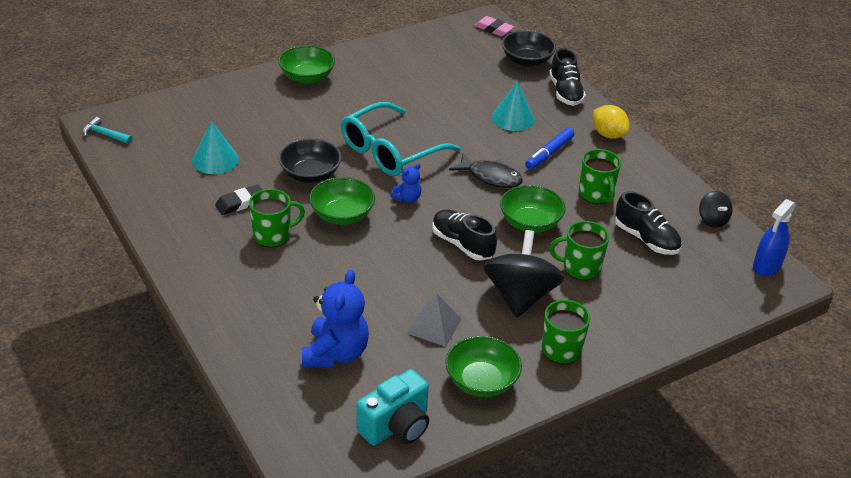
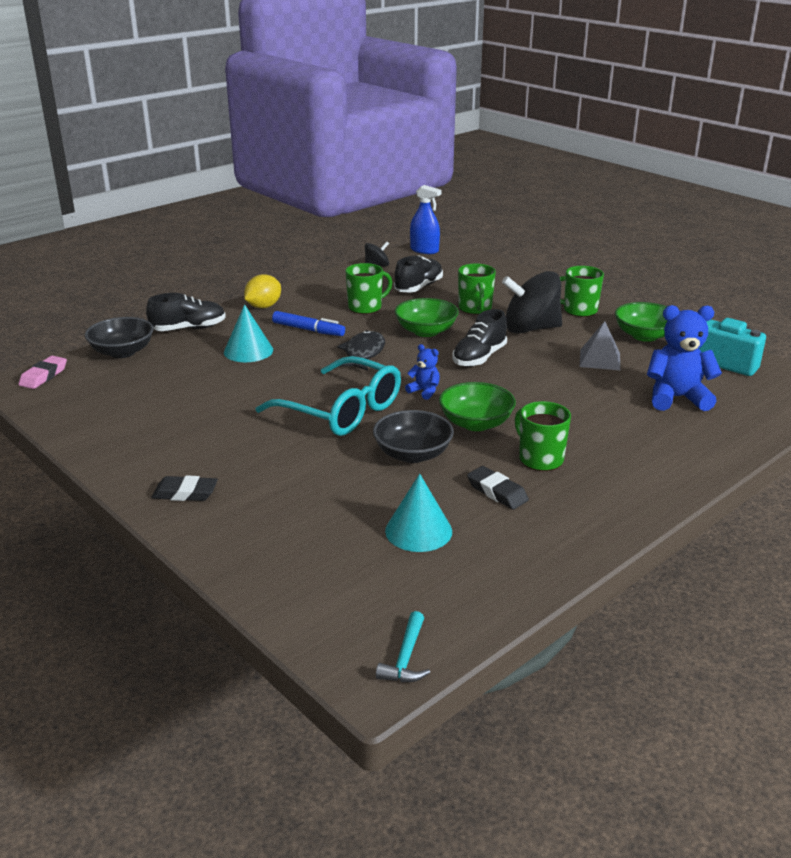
camera: 100 degrees left, 10 degrees down
(307, 77) = (185, 493): green bowl -> black eraser

